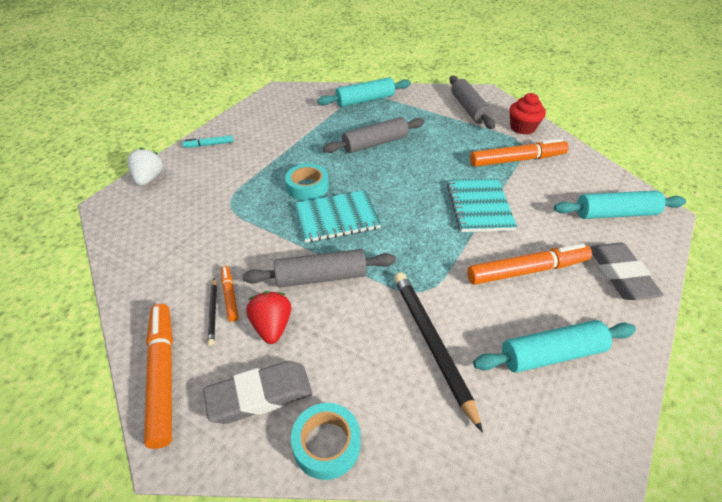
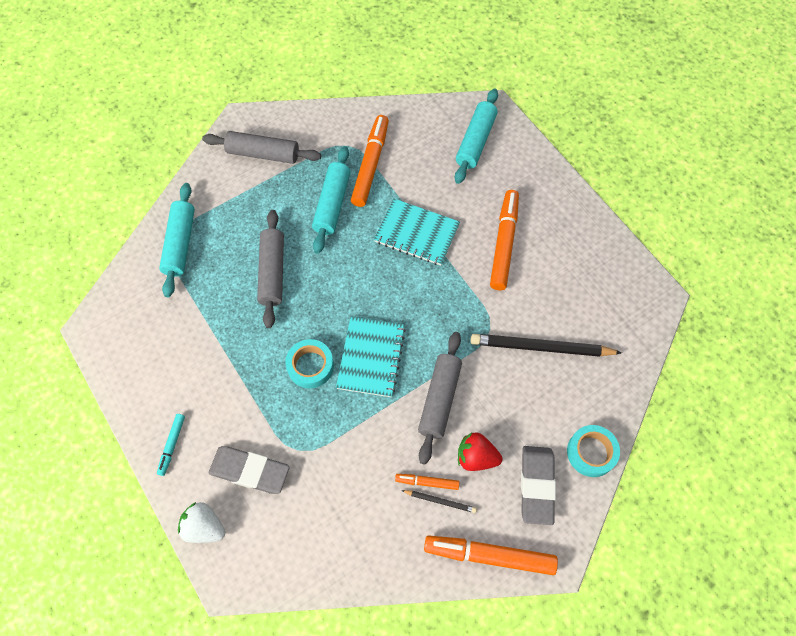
camera: 65 degrees left, 20 degrees up
(522, 128) = (325, 128): red cupcake -> none
(551, 354) = (581, 276): turquoise rolling pin -> turquoise rolling pin (332, 204)
(620, 275) = (536, 185): grey eraser -> grey eraser (250, 471)

